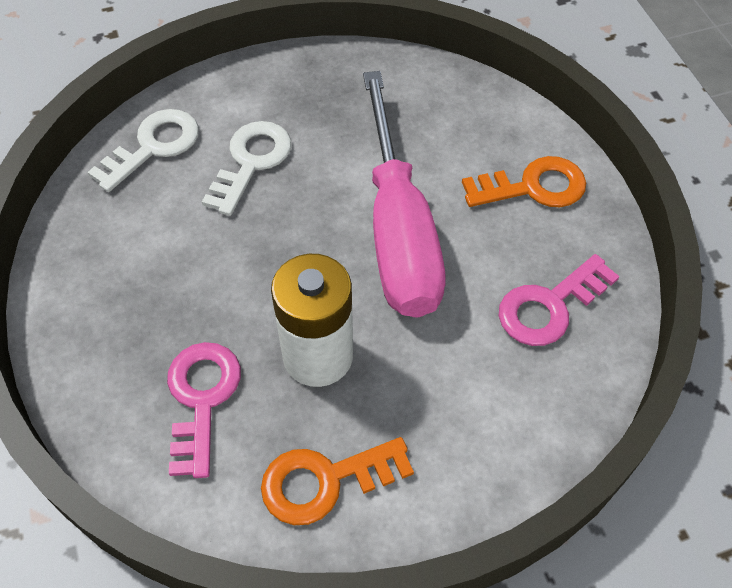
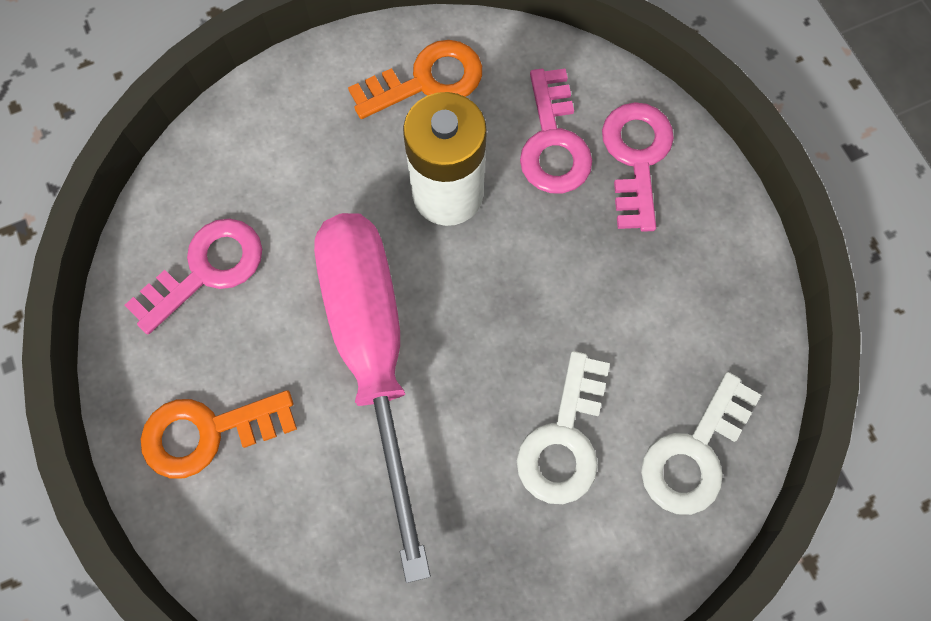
camera: 175 degrees right, 15 degrees up
(122, 376) = (636, 157): none -> pink key

